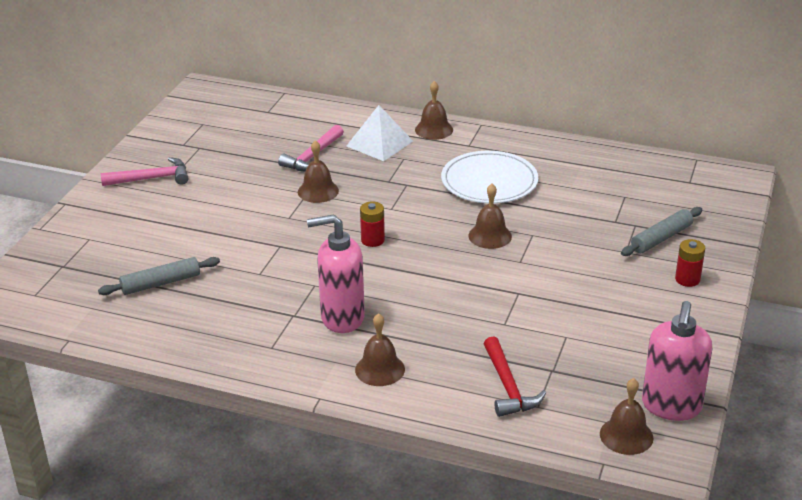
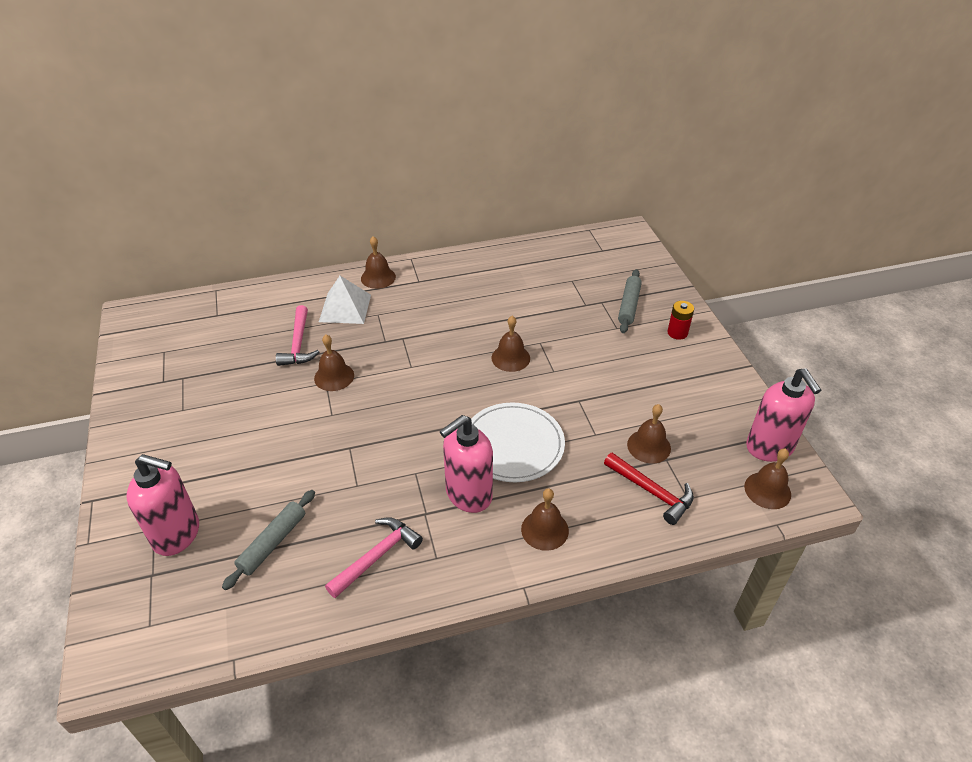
camera: 35 degrees left, 10 degrees up
(101, 249) = (177, 534): none -> pink soap dispenser
(151, 178) = (163, 431): pink hammer -> pink hammer (377, 556)
(372, 240) = (424, 404): red battery -> none
(489, 181) = (464, 308): white plate -> white plate (513, 445)
(546, 353) = (649, 446): none -> brown bell

